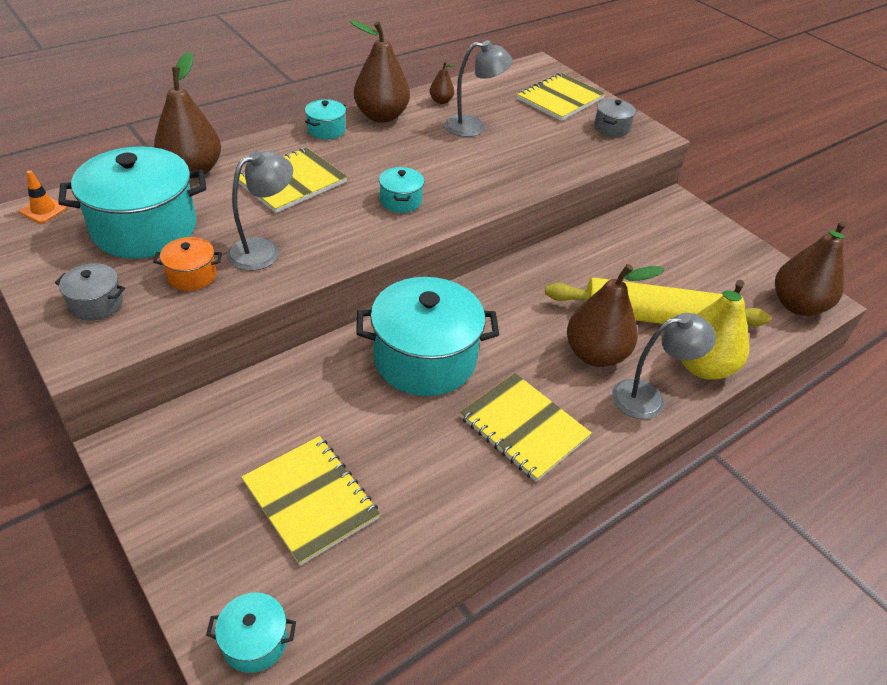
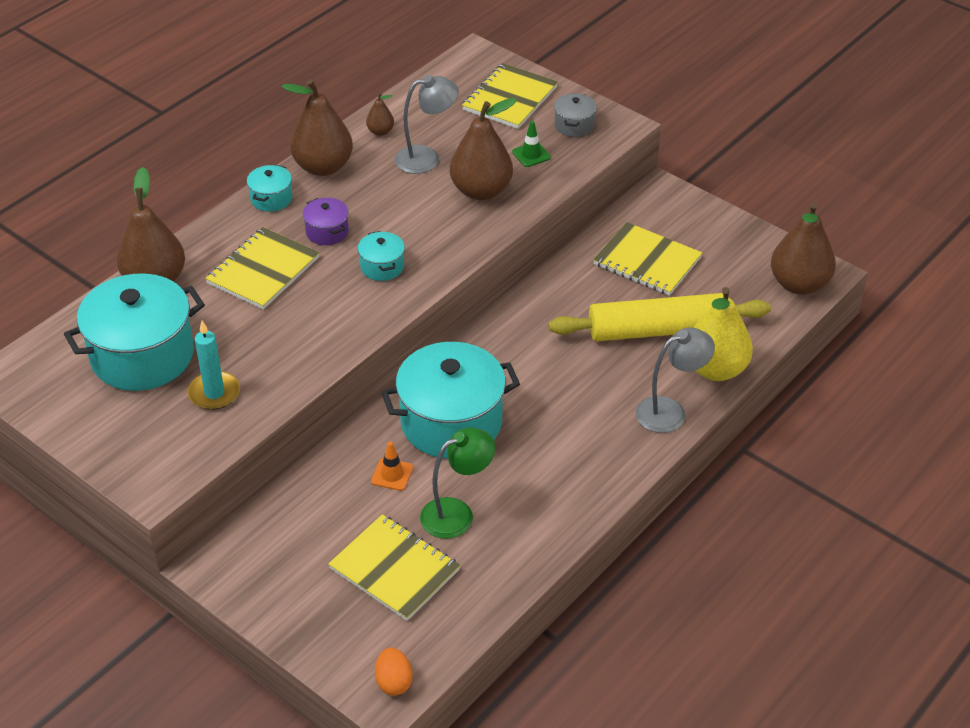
camera: 10 degrees left, 0 degrees up
(43, 210) = (30, 359): orange traffic cone -> orange traffic cone (392, 474)
(96, 304) = (141, 441): grey pot -> none
(192, 275) = (214, 393): orange pot -> turquoise candle
(255, 641) = (394, 682): turquoise pot -> orange egg
(263, 250) = (269, 352): grey lamp -> none
(363, 164) = (327, 232): none -> purple pot
(398, 454) = (457, 513): none -> green lamp
(523, 428) = (562, 465): yellow notebook -> yellow notebook (647, 261)
(567, 142) = (531, 155): none -> green traffic cone
(595, 354) = (612, 380): brown pear -> brown pear (481, 191)

